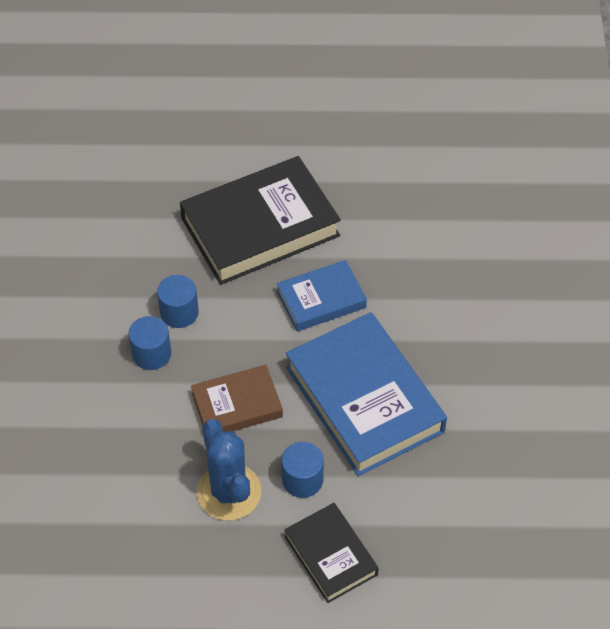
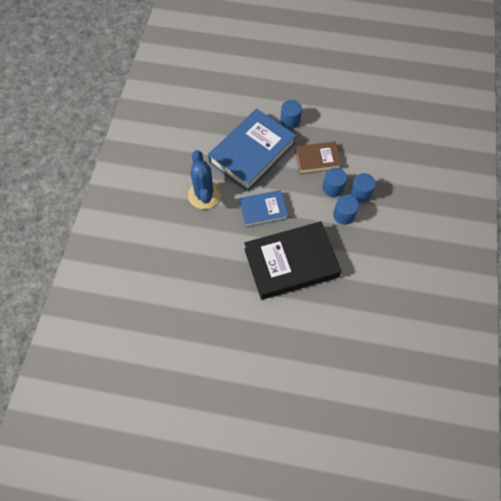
camera: 170 degrees left, 10 degrees up
(202, 356) = (332, 188): none -> blue cylinder
(229, 492) = (325, 120): blue cactus -> blue cactus (204, 195)
(331, 555) = (283, 88): black book -> none
(364, 399) = (252, 153): blue book -> blue book turned 60 degrees clockwise

